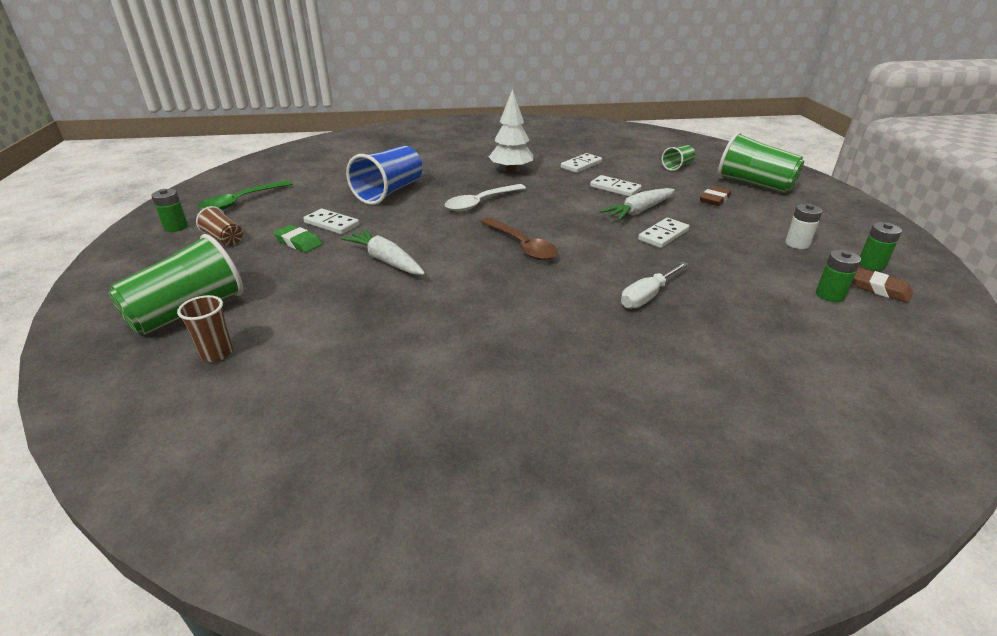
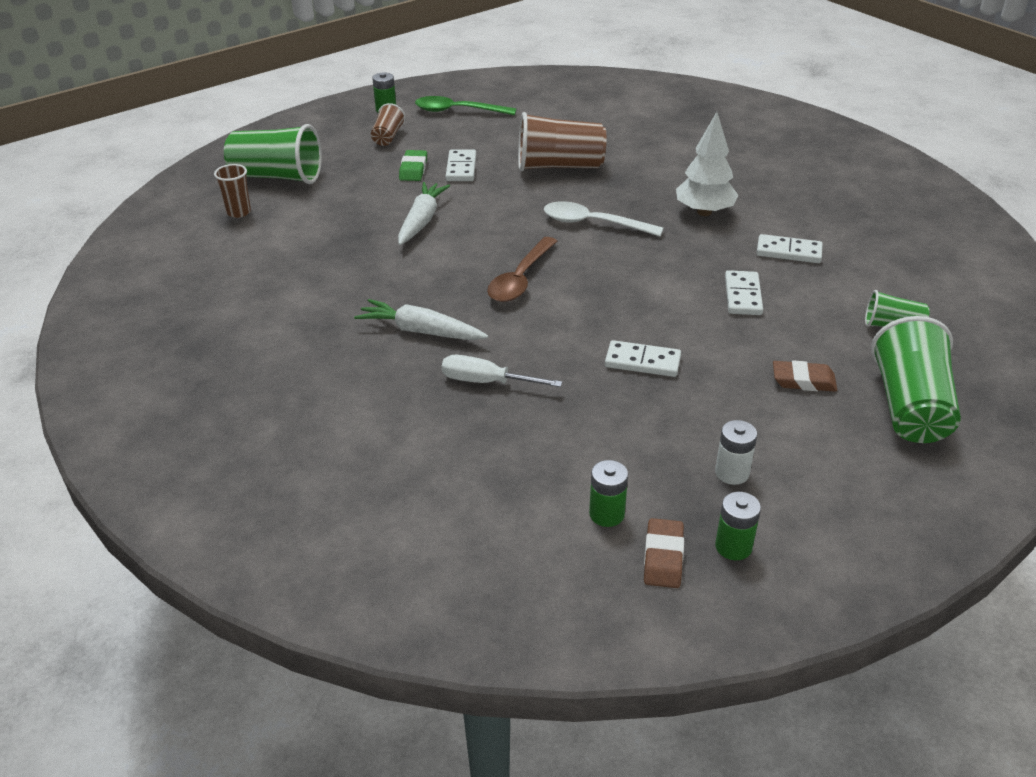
camera: 60 degrees right, 5 degrees up
(389, 192) = (559, 166): blue cup -> brown cup
(639, 211) = (692, 329): white carrot -> white carrot (421, 331)

